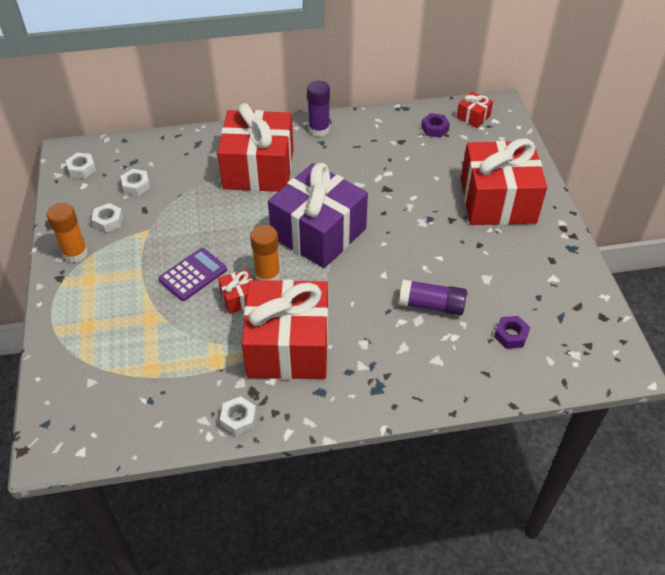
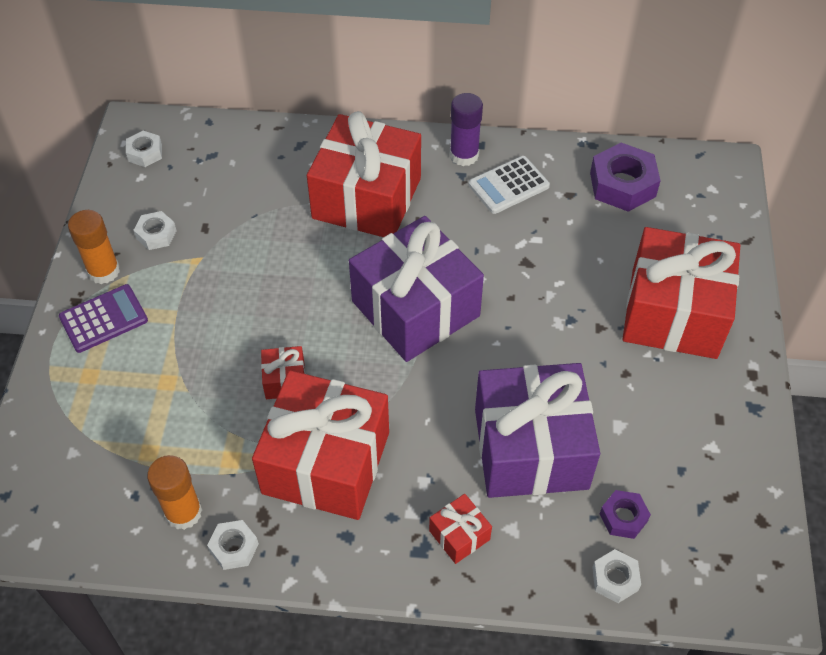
camera: 15 degrees right, 5 degrees up
(136, 185) = (205, 191): white nut -> white nut (615, 579)
(193, 274) = (237, 333): purple calculator -> purple calculator (103, 319)
(267, 275) = (331, 356): orange glue stick -> orange glue stick (183, 512)
(357, 143) = (508, 185): none -> white calculator
(431, 305) = (530, 448): purple glue stick -> purple gift
(434, 129) = (622, 184): purple nut -> purple nut, size x1.80
(473, 117) = (683, 177): red gift -> red gift (459, 535)

